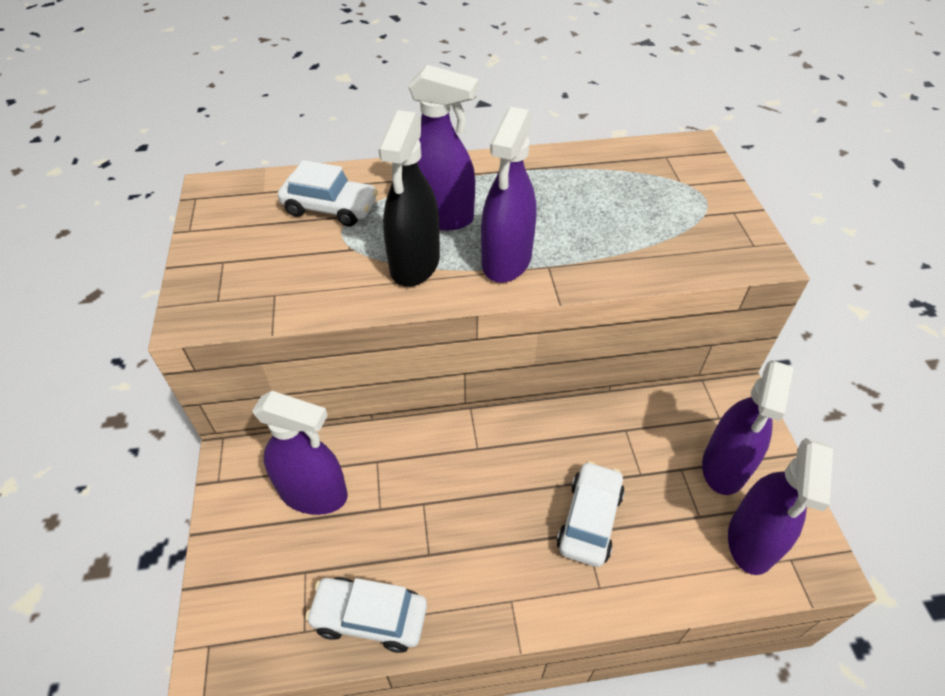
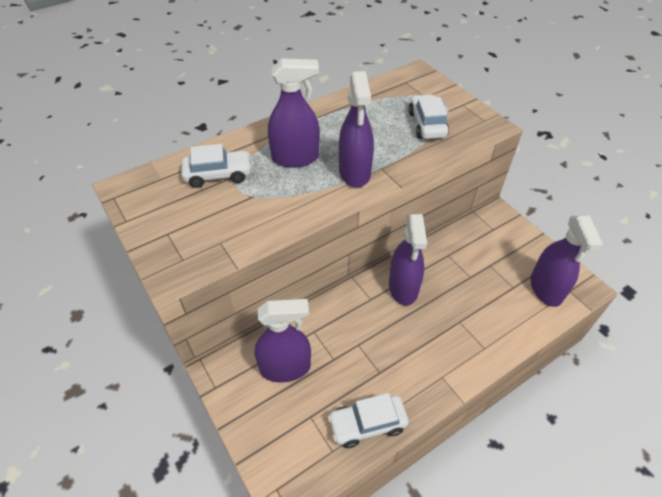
camera: 25 degrees left, 0 degrees up
(415, 264) = (300, 192): black spray bottle -> none
(589, 520) = (458, 313): white car -> white car (427, 124)
(724, 466) = (511, 255): purple spray bottle -> purple spray bottle (403, 287)

